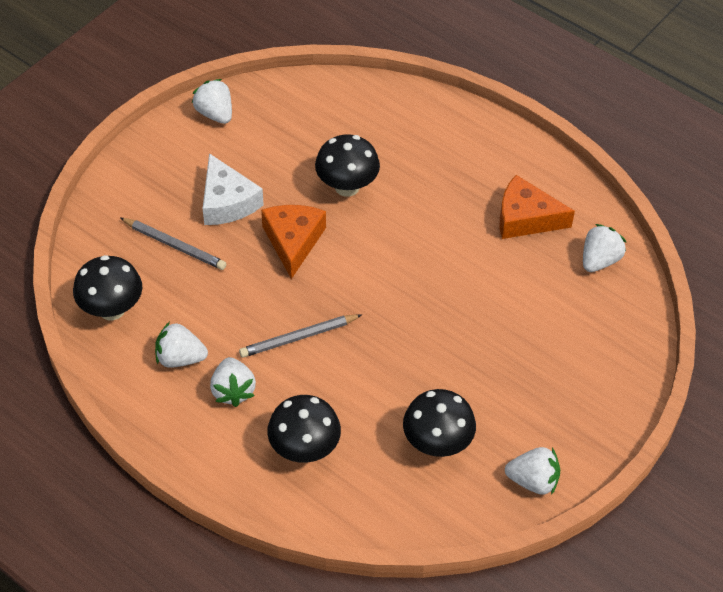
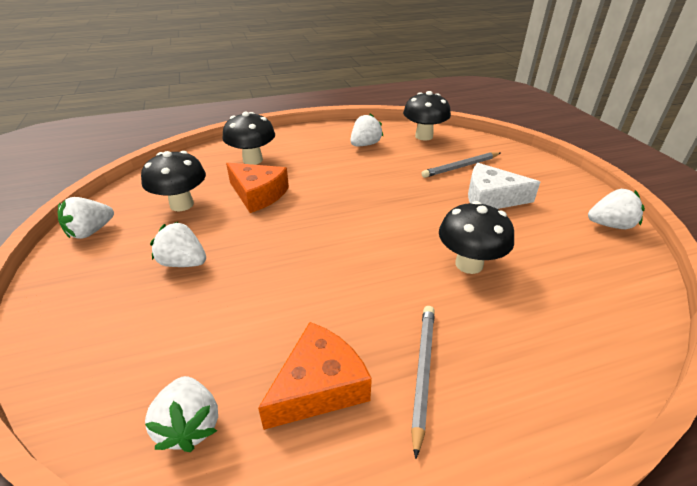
camera: 125 degrees right, 15 degrees down
(233, 391) = (322, 152): white strawberry -> white strawberry (183, 263)
(293, 241) = (424, 213): orange cheese -> orange cheese (258, 194)
(298, 338) = (333, 185): grey pencil -> grey pencil (422, 372)

